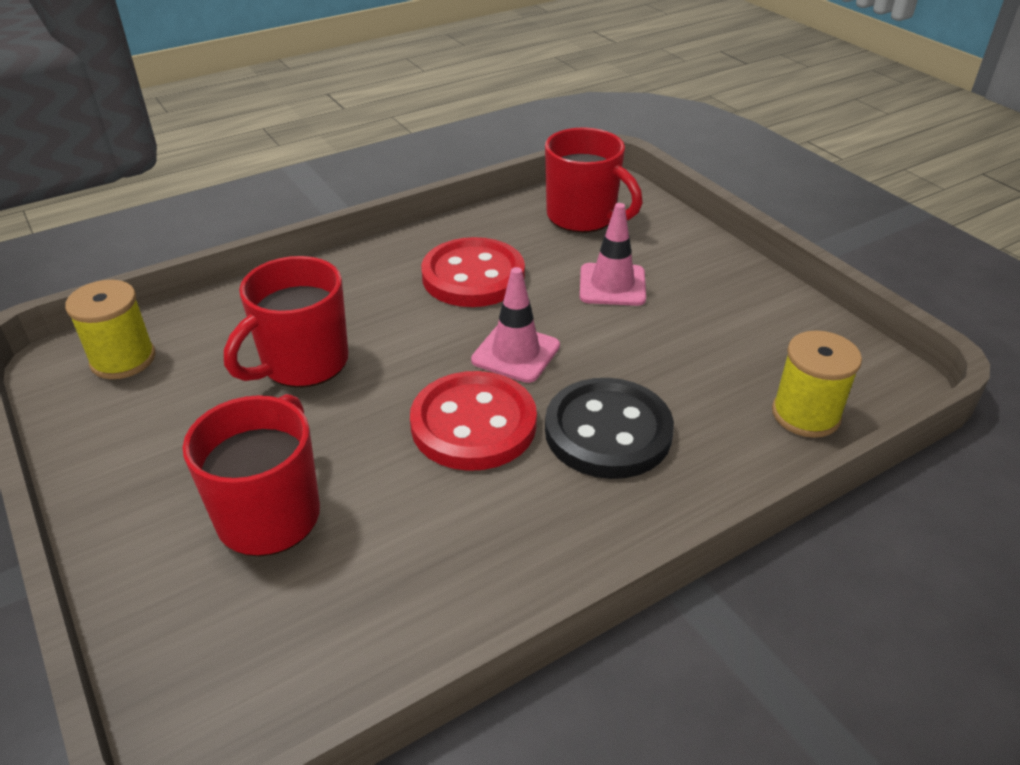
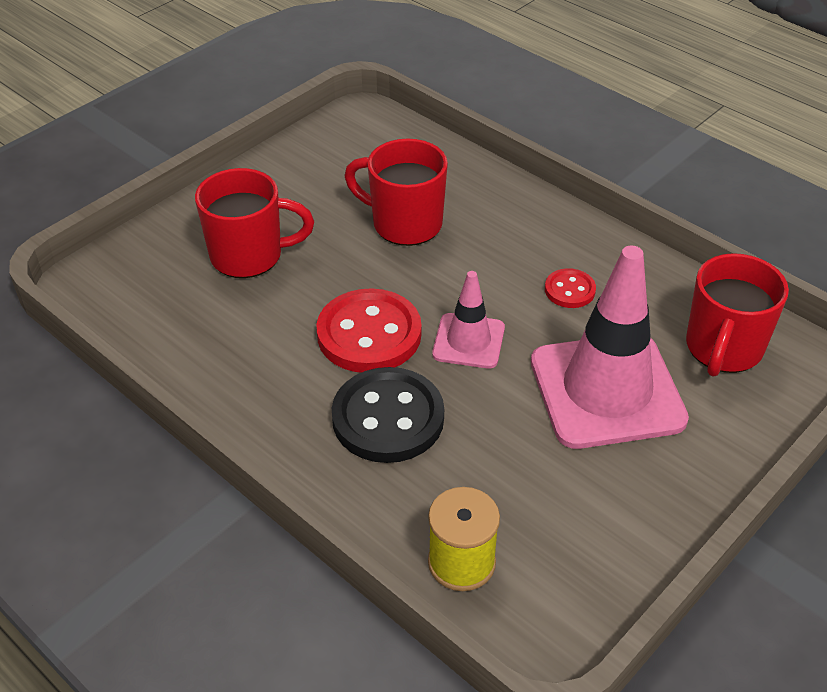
camera: 75 degrees right, 5 degrees up
(123, 359) = (375, 138): yellow spool -> none
(473, 276) = (569, 290): red button -> red button, size x0.50
(612, 285) = (607, 390): pink traffic cone -> pink traffic cone, size x1.93

